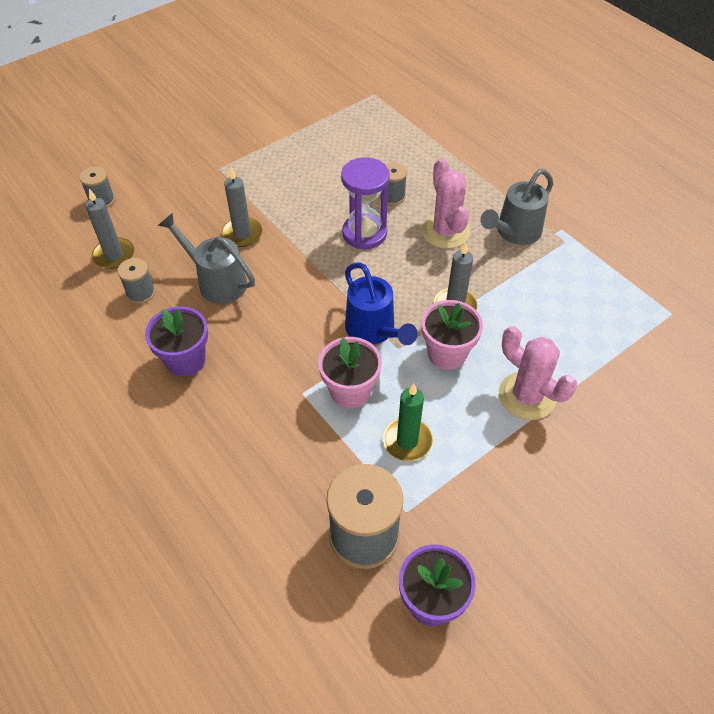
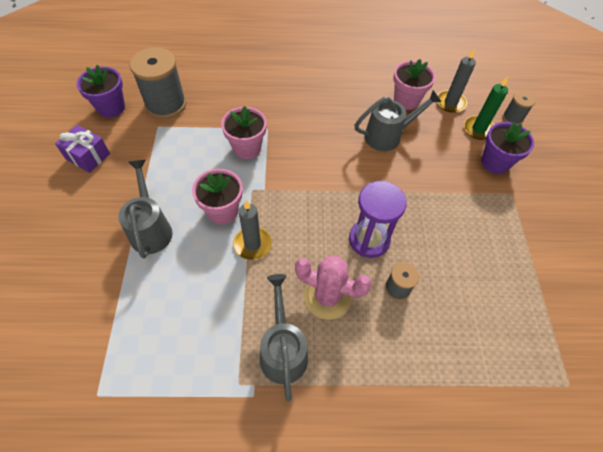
camera: 125 degrees right, 5 degrees up
(141, 293) = (406, 100): grey spool -> pink flower pot
(185, 360) = (336, 95): purple flower pot -> purple flower pot (495, 162)
(242, 234) = (424, 170): grey candle -> none
(374, 331) = (277, 186): blue watering can -> none
(407, 441) = (191, 152): green candle -> green candle (478, 129)
(521, 545) = (88, 156): none -> purple gift
(527, 396) = (151, 228): pink cactus -> grey watering can

